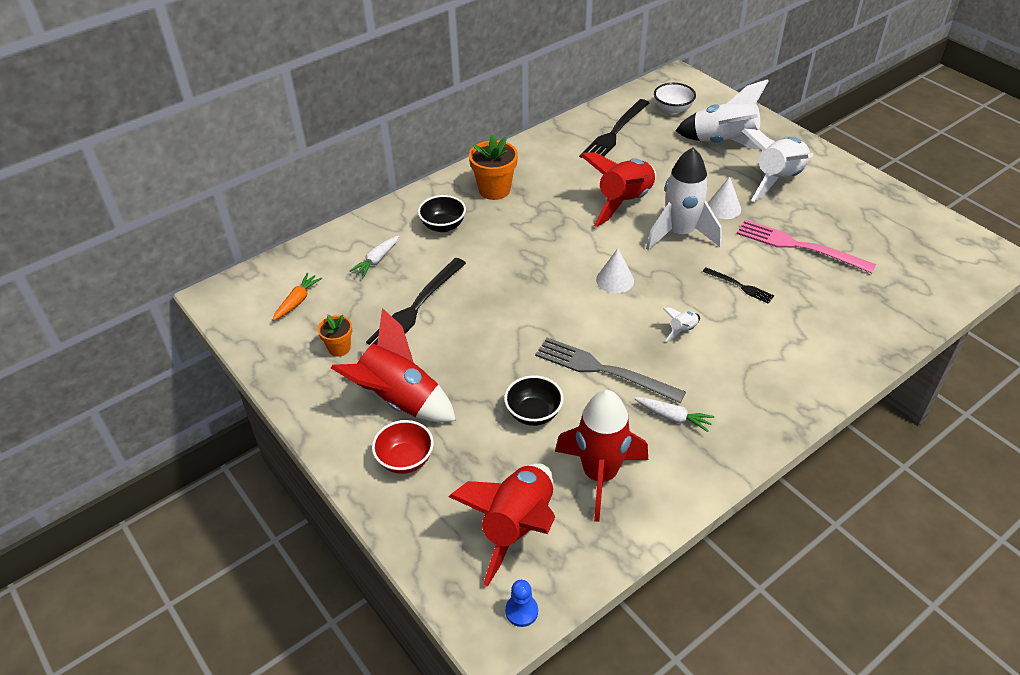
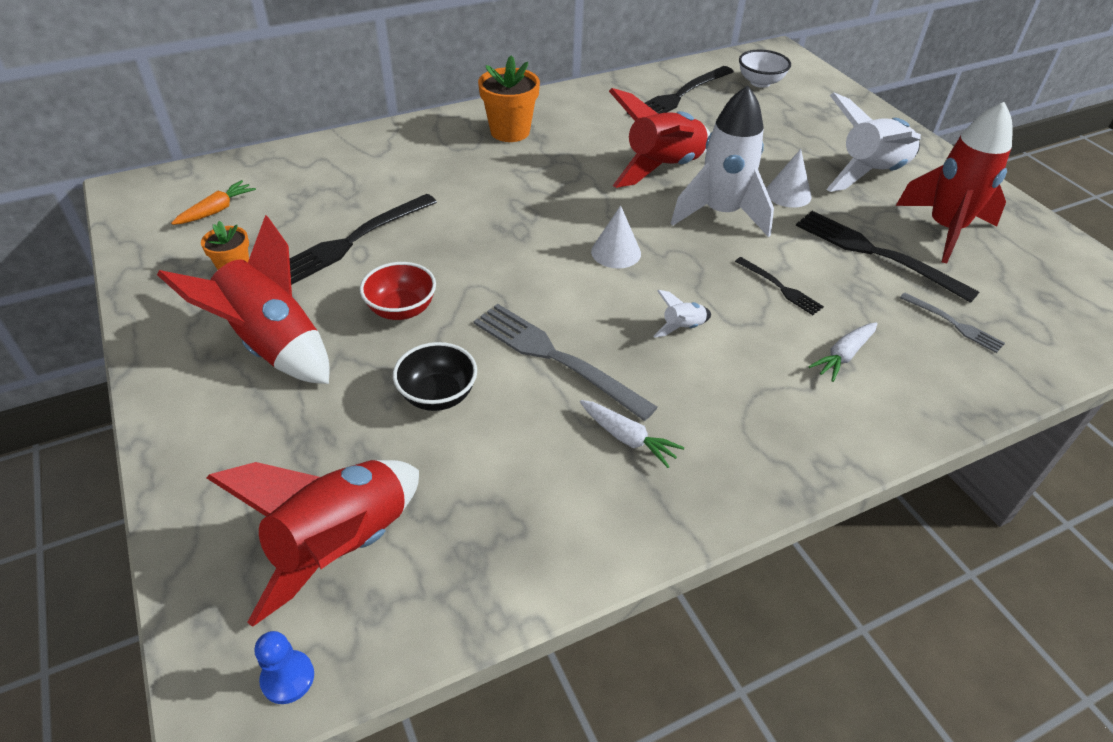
camera: 10 degrees right, 0 degrees up
(377, 260) = (333, 182): white carrot -> white carrot (843, 356)
(405, 460) = (240, 422): red bowl -> red bowl (401, 309)
(443, 226) = (430, 159): black bowl -> none
(600, 475) = (491, 498): red rocket -> red rocket (945, 230)
(724, 143) = (812, 125): white rocket -> none
(798, 246) = (876, 253): pink fork -> black fork
(864, 292) = (954, 324): none -> grey fork

